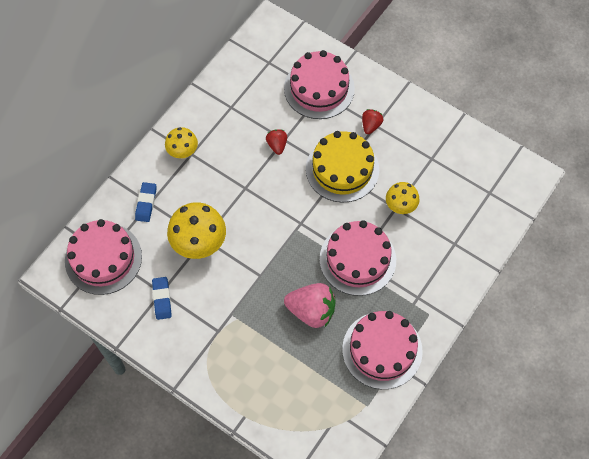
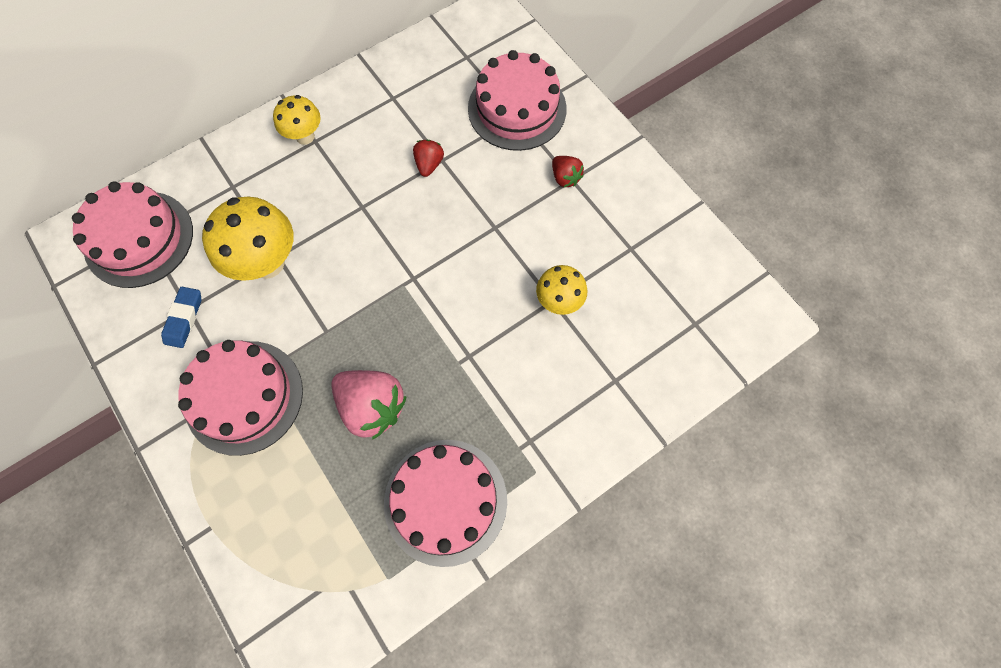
camera: 20 degrees right, 5 degrees up
(146, 203) = (227, 185): blue eraser -> none
(342, 169) = (501, 223): yellow cake -> none
(357, 259) = (468, 355): pink cake -> pink cake (244, 397)
(371, 125) = (565, 178): red strawberry -> red strawberry turned 105 degrees clockwise

